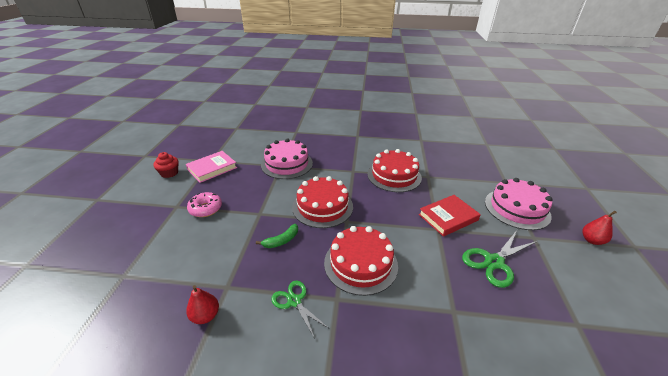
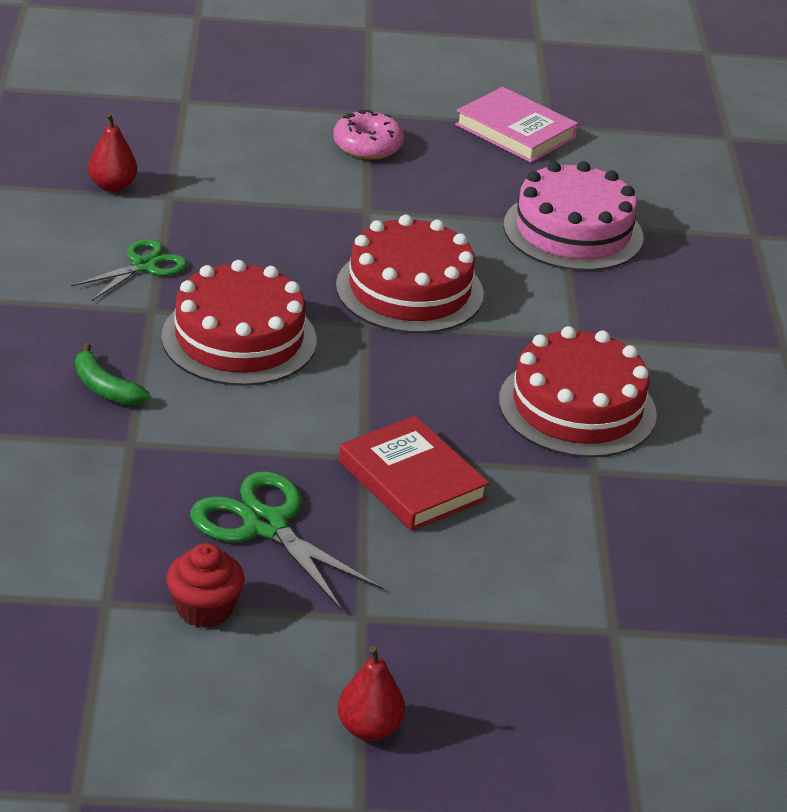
camera: 80 degrees right, 0 degrees up
(169, 173) = (479, 83): red cupcake -> red cupcake (204, 609)
(281, 240) = (289, 243): green banana -> green banana (104, 388)
(516, 208) = (480, 618): pink cake -> none

